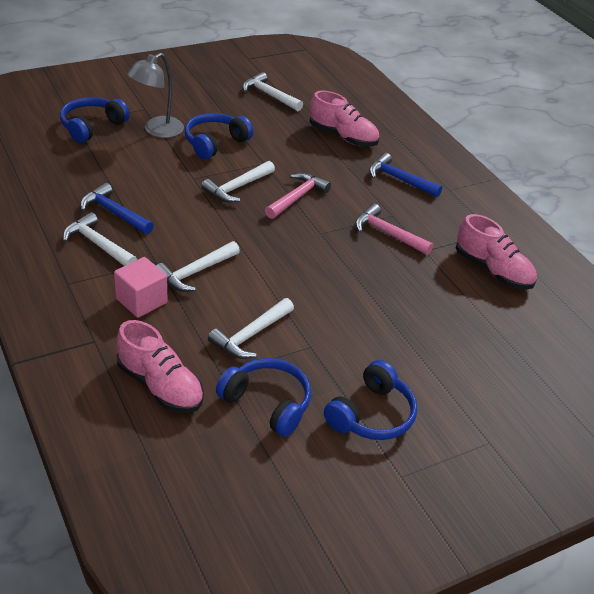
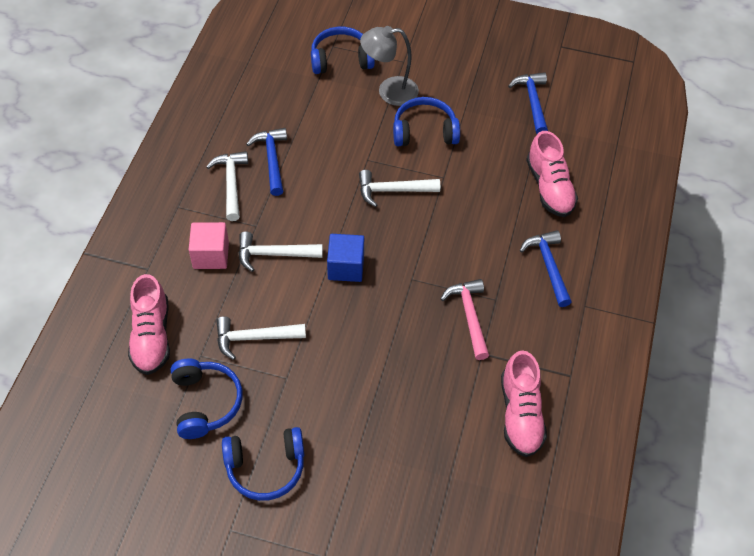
camera: 45 degrees right, 15 degrees up
(263, 251) = (346, 267): none -> blue cube
(269, 95) = (532, 102): white hammer -> blue hammer
(297, 197) = (432, 230): pink hammer -> none

